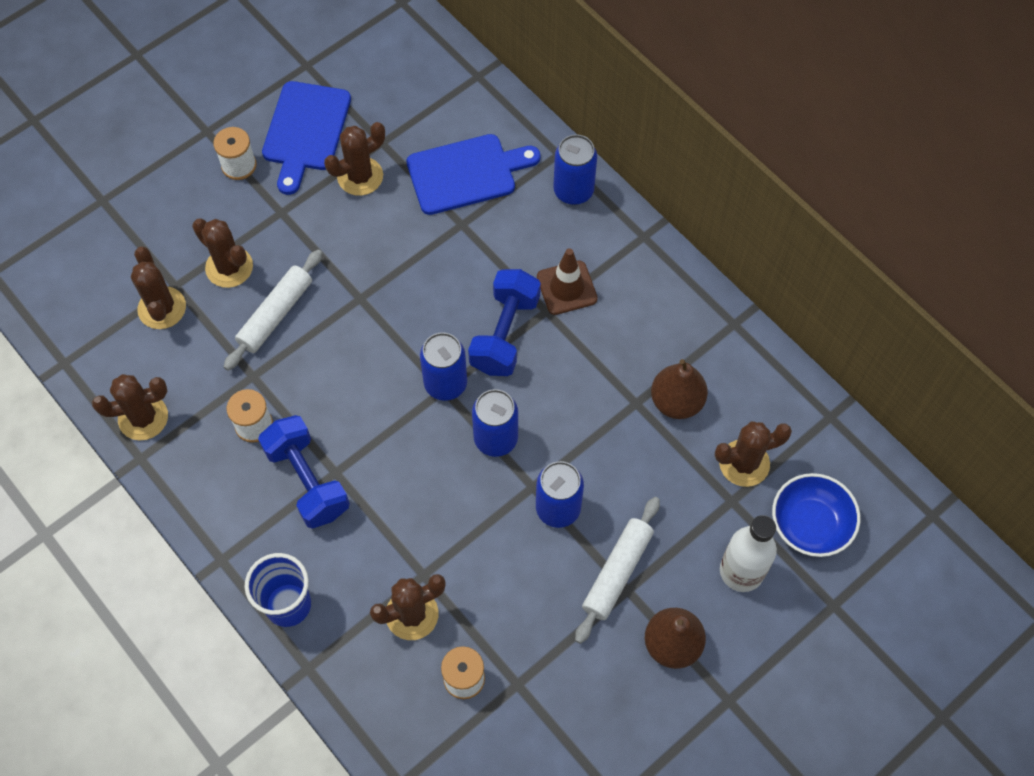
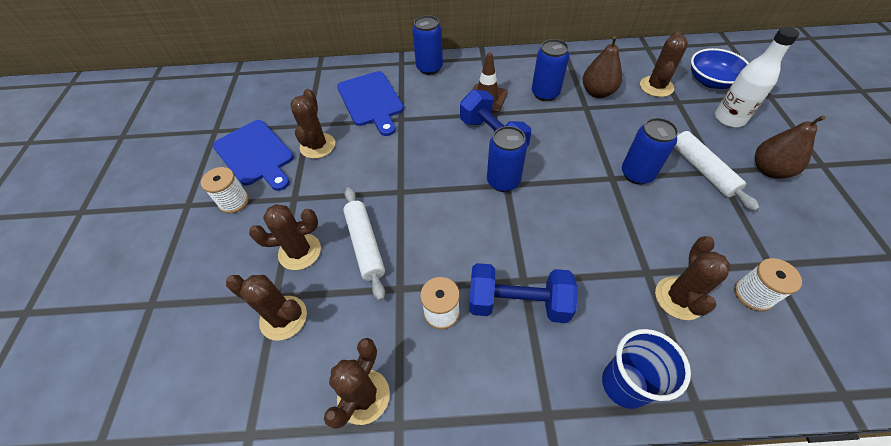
camera: 50 degrees left, 10 degrees down
(466, 173) = (371, 101): blue cutting board -> blue cutting board turned 135 degrees clockwise
(496, 439) = (564, 178): blue can -> blue can (545, 93)

